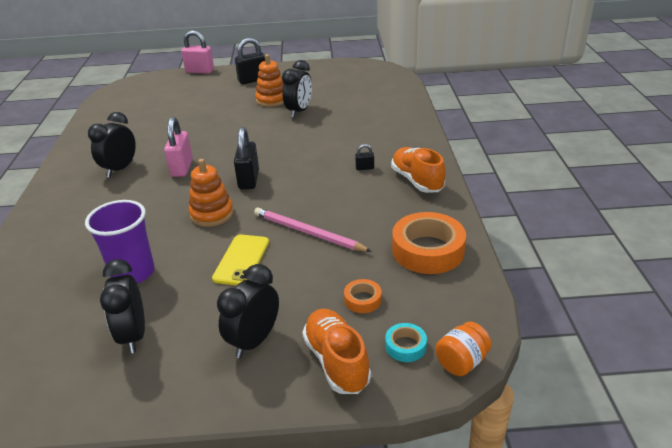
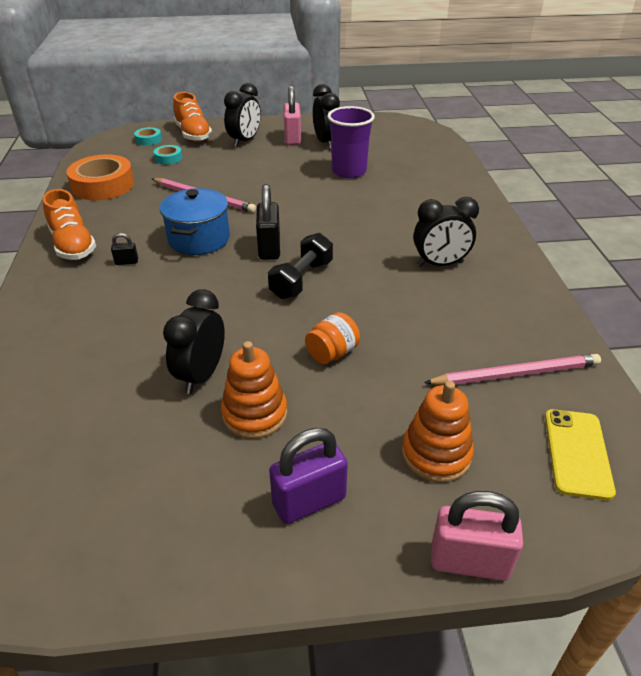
camera: 175 degrees right, 5 degrees up
(120, 169) = (440, 264): black clock -> black clock turned 60 degrees clockwise
(130, 115) = (516, 374): none -> pink pencil
(182, 168) = (359, 265): pink padlock -> pink padlock (292, 139)
(212, 214) = (300, 213): orange stacking toy -> orange stacking toy (436, 454)
(230, 157) = (301, 279): none -> black dumbbell
(241, 260) = (262, 179): yellow phone -> yellow phone (577, 453)
(253, 80) = (309, 501): black padlock -> purple padlock
(308, 187) = (199, 239): none -> blue pot
(362, 300) = (168, 158): orange tape -> turquoise tape
(461, 362) = (118, 135): orange jar -> orange jar (332, 353)

